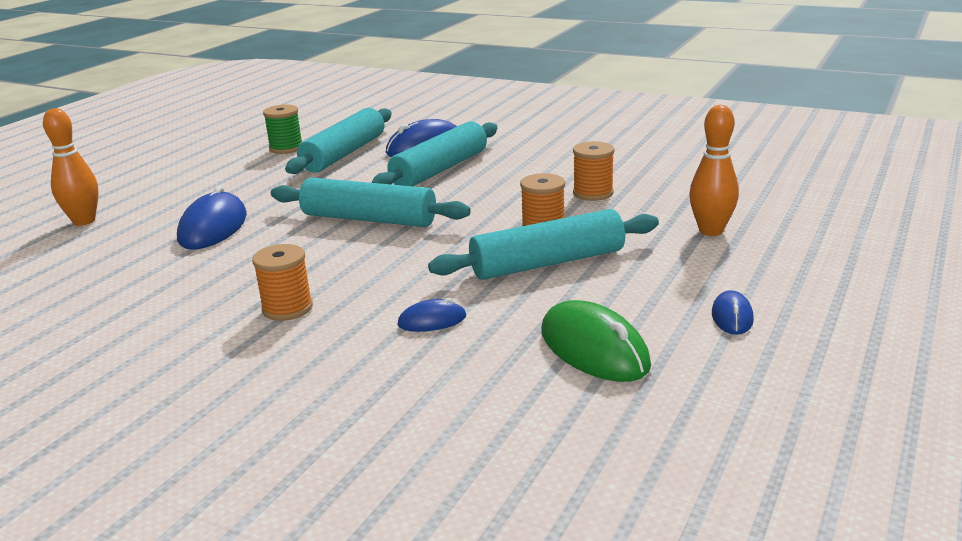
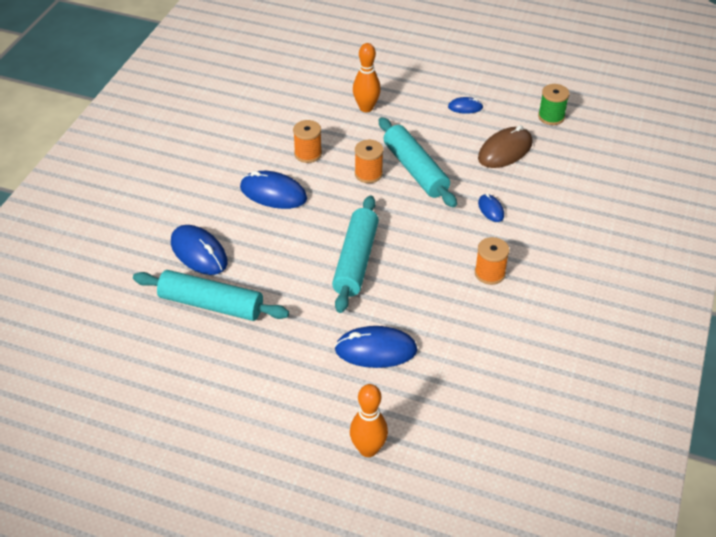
camera: 100 degrees left, 20 degrees up
(286, 148) = (189, 352): green spool -> green spool (551, 117)
(440, 170) = (257, 236): turquoise rolling pin -> none
(514, 176) = (273, 193): none -> blue mouse
(594, 348) = (505, 151): green mouse -> brown mouse

